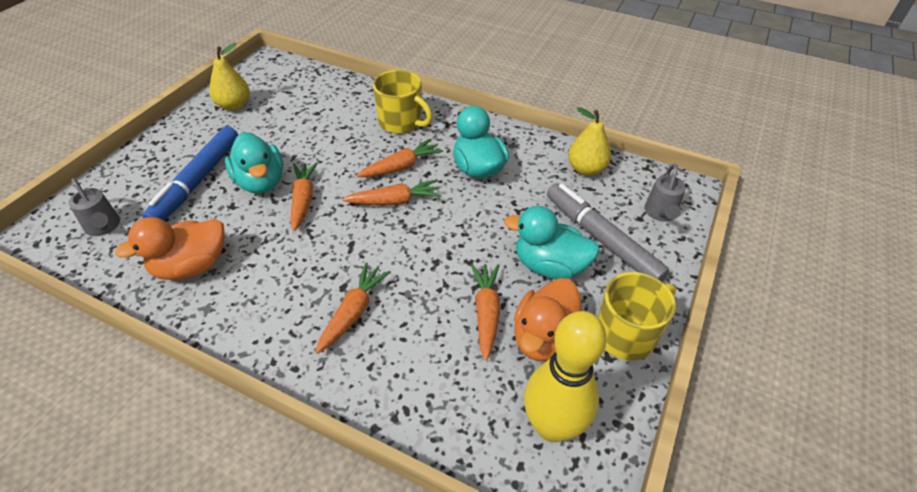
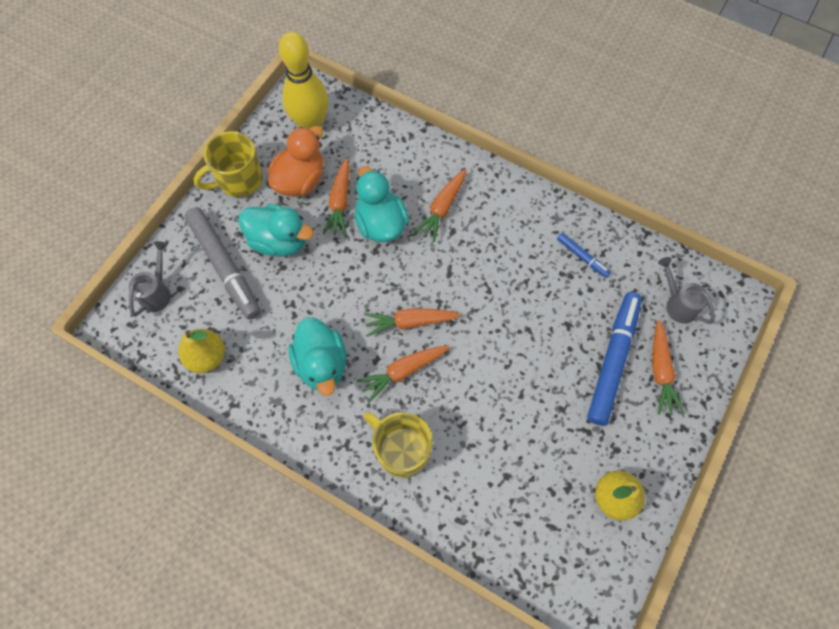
camera: 175 degrees left, 20 degrees up
(191, 266) = (582, 257): orange duck -> blue marker
(261, 182) = (547, 356): turquoise duck -> turquoise duck (381, 224)
(303, 199) = (500, 329): orange carrot -> orange carrot (660, 372)

